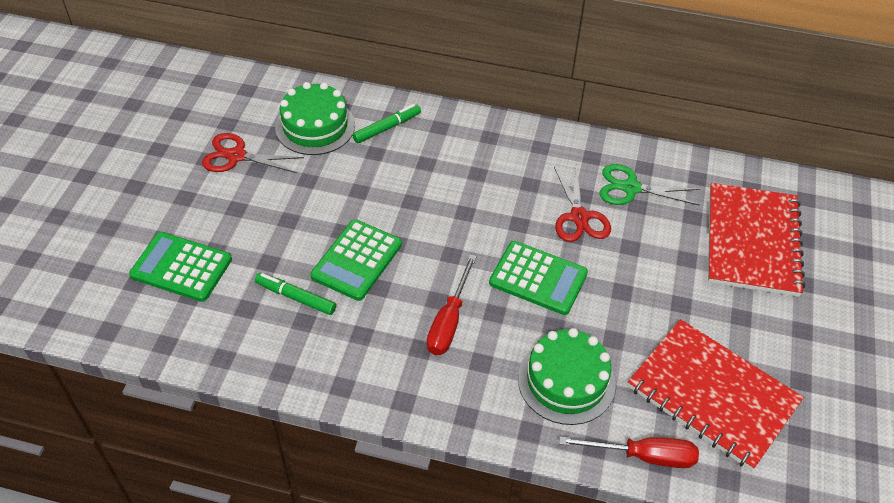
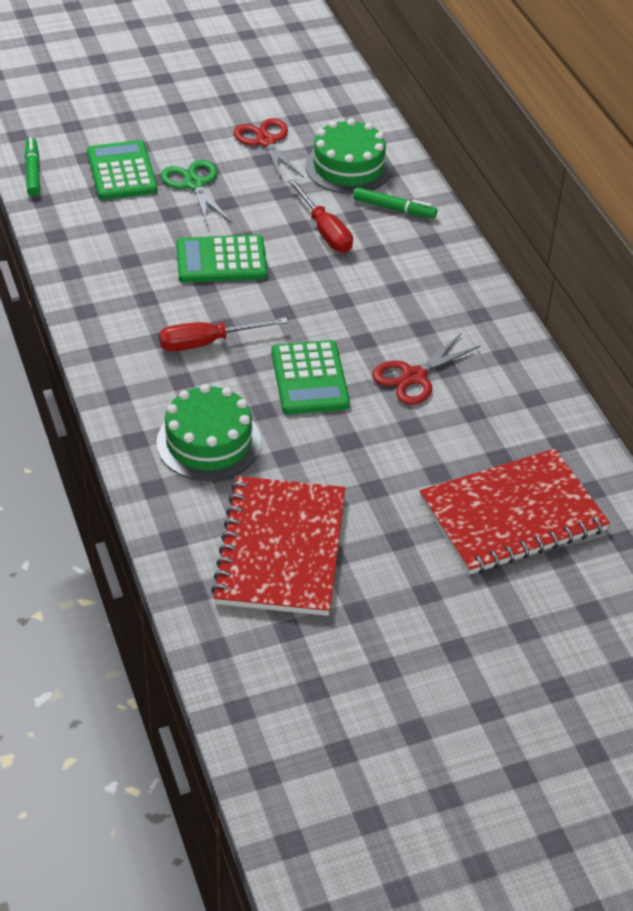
camera: 55 degrees right, 5 degrees down
(296, 297) = (150, 245): green marker -> green marker (33, 172)
(631, 188) = (492, 398): green scissors -> green scissors (194, 184)
(643, 456) = (170, 523): red screwdriver -> red screwdriver (325, 231)

